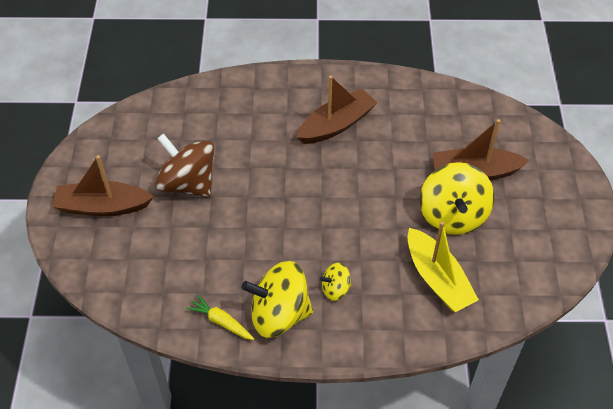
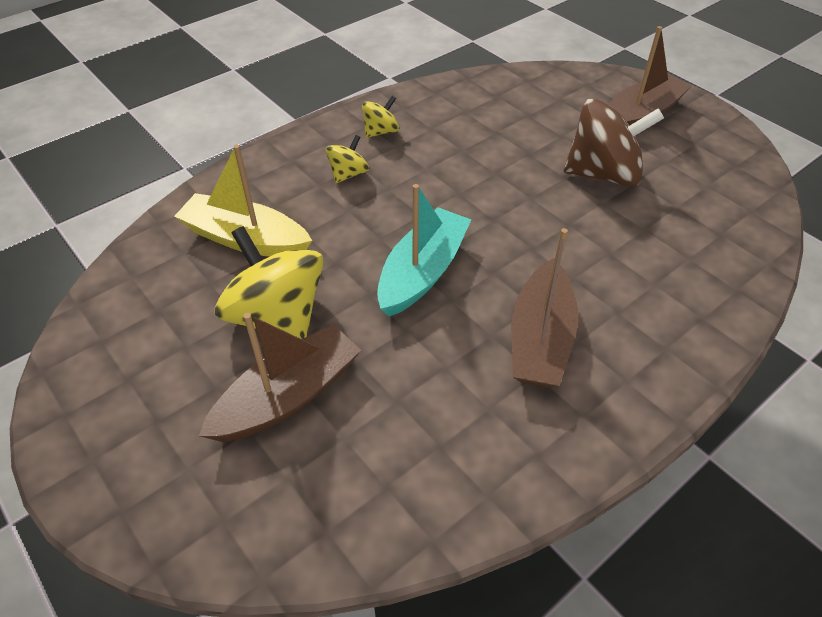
camera: 140 degrees right, 5 degrees down
(221, 322) = (424, 103): yellow carrot -> none
(279, 314) = (381, 132): yellow spinning top -> yellow spinning top, size x0.49
(356, 191) = (422, 272): none -> turquoise boat

